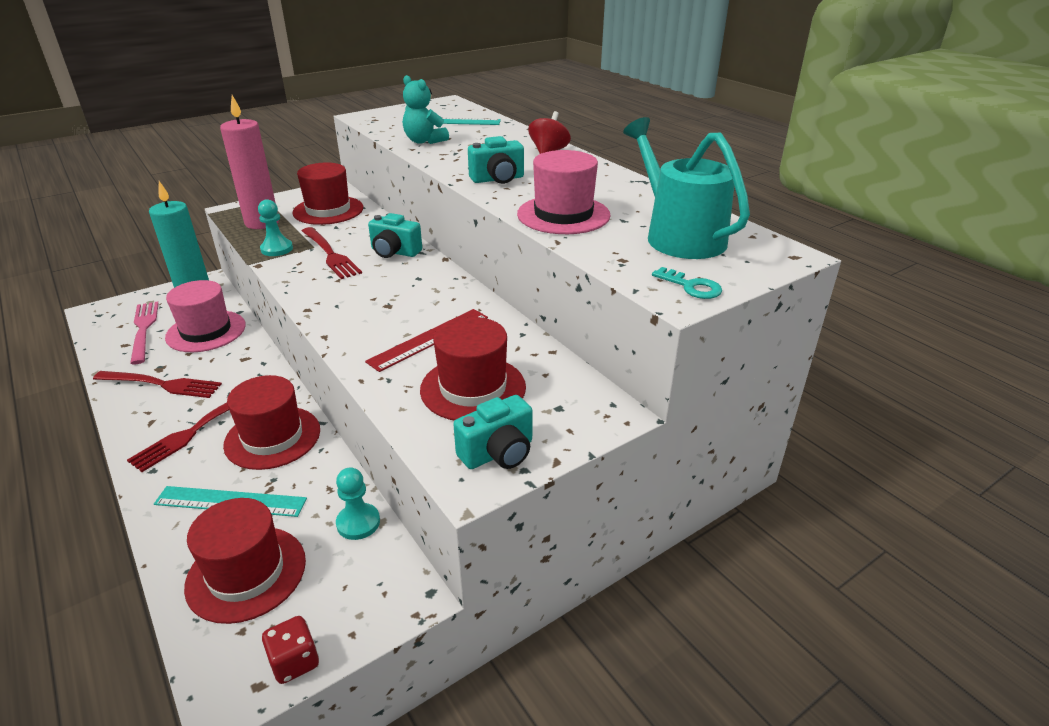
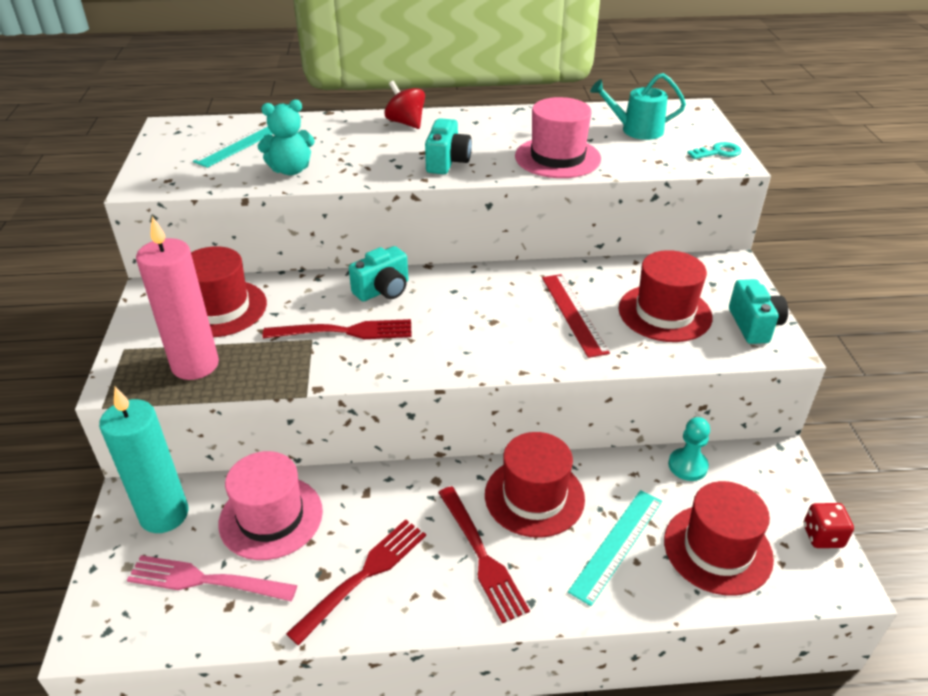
camera: 60 degrees left, 5 degrees up
(277, 249) = (288, 367): turquoise pawn -> none
(679, 236) = (637, 130): turquoise watering can -> turquoise watering can, size x0.64

